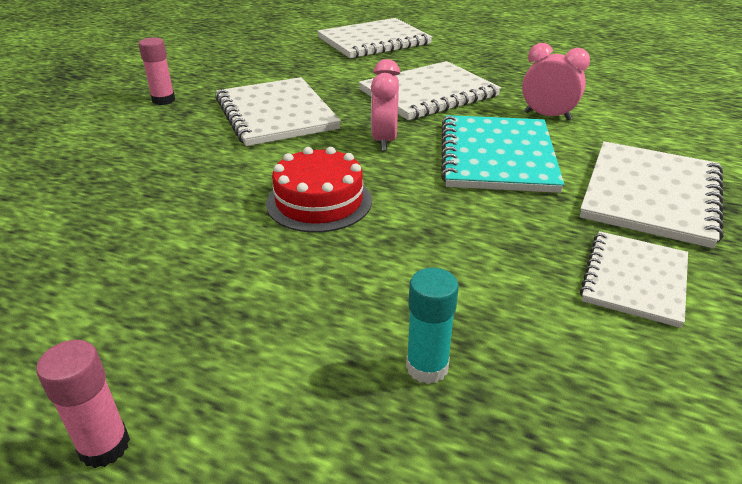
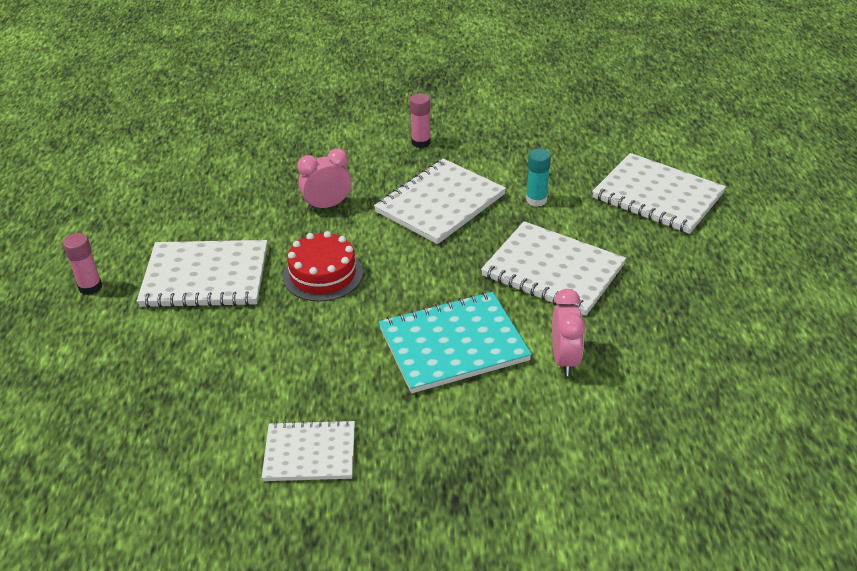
camera: 65 degrees right, 5 degrees up
(384, 141) = (436, 274): pink clock -> pink clock (327, 205)
(427, 367) = (180, 373): turquoise glue stick -> turquoise glue stick (536, 200)
(650, 195) = (445, 451): white notebook -> white notebook (205, 277)

